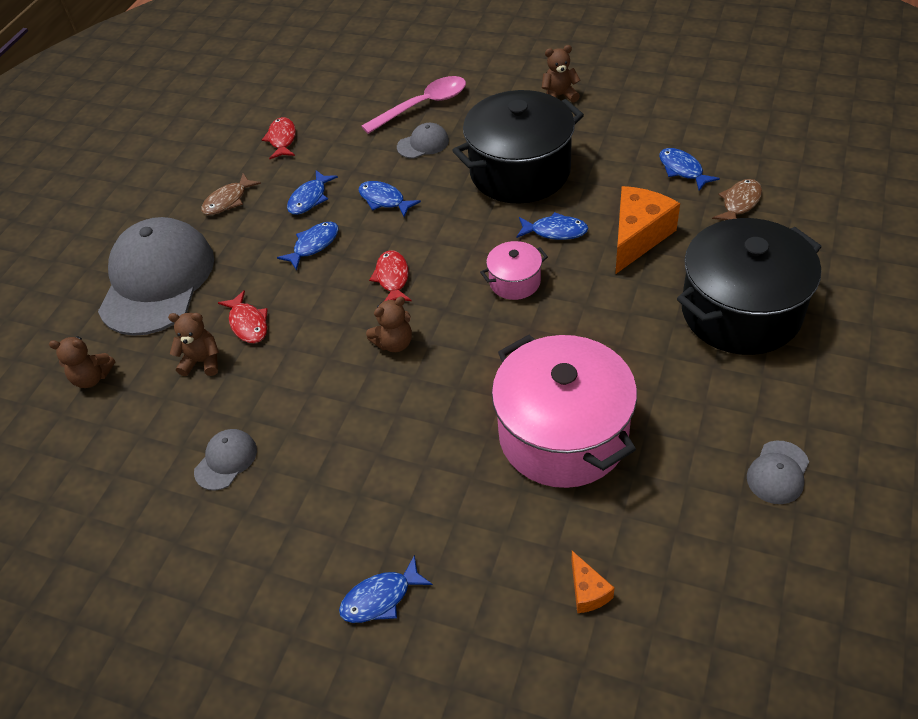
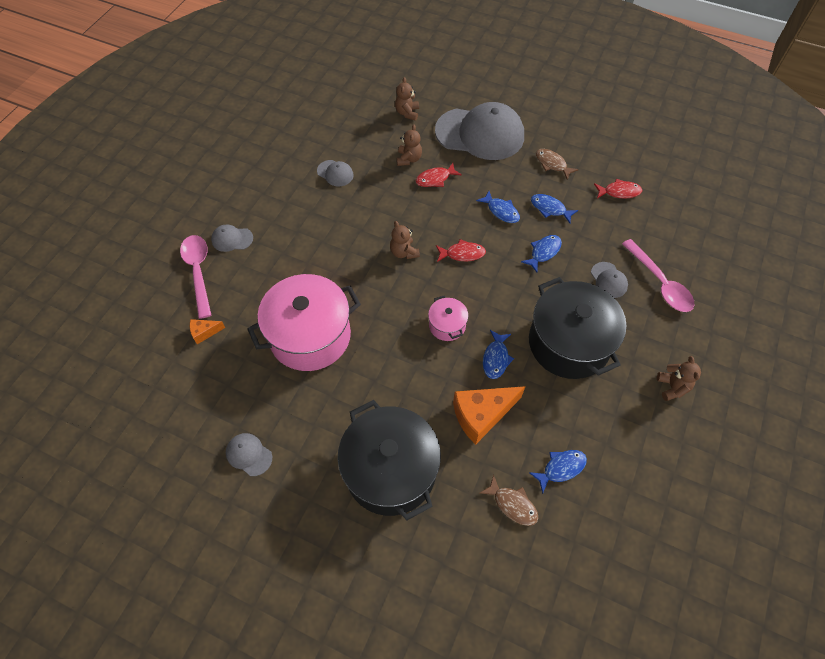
camera: 90 degrees right, 10 degrees up
(380, 598) = (232, 239): blue fish -> grey cap
(461, 638) = (198, 272): none -> pink spoon
(638, 237) = (481, 415): orange cheese -> orange cheese turned 120 degrees clockwise

